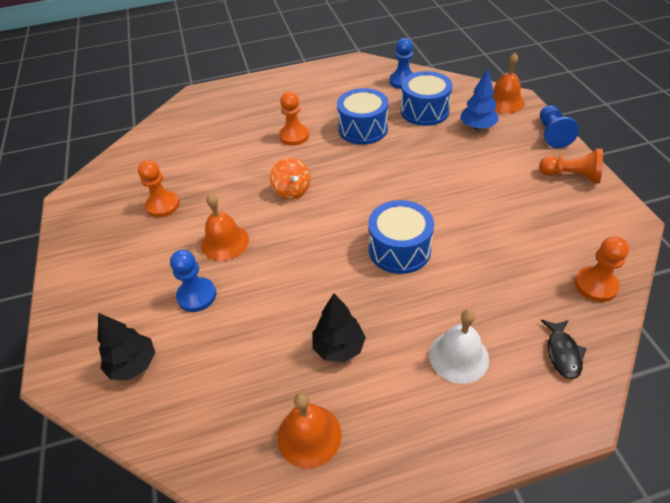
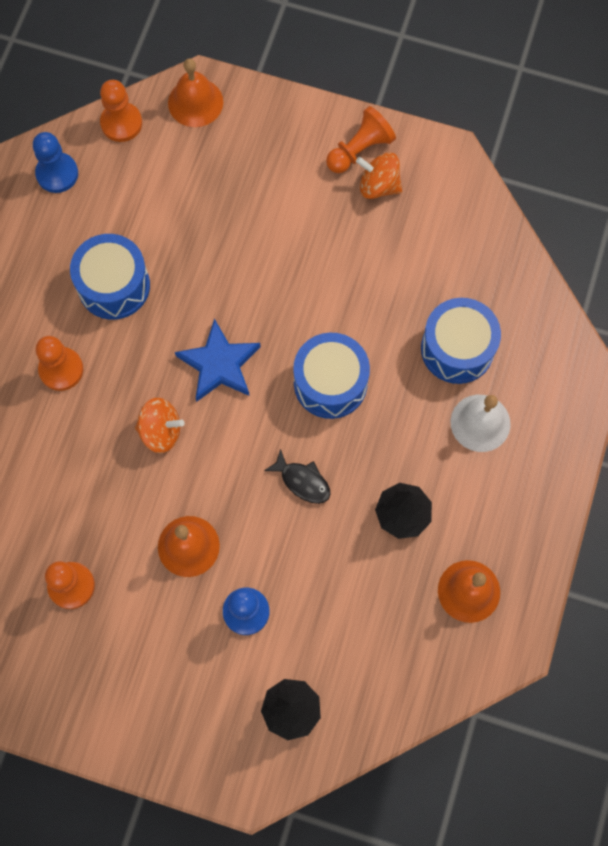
camera: 60 degrees left, 25 degrees up
(359, 192) = (219, 364): none -> blue star
(424, 111) = (139, 196): blue drum -> blue drum (457, 349)
(477, 127) = (214, 167): blue tree -> none
(552, 134) = (288, 108): blue pawn -> none
(560, 197) = (378, 186): none -> orange spinning top
(562, 353) = (533, 341): black fish -> black fish (302, 481)
(595, 285) = (493, 255): orange pawn -> orange pawn (121, 123)

